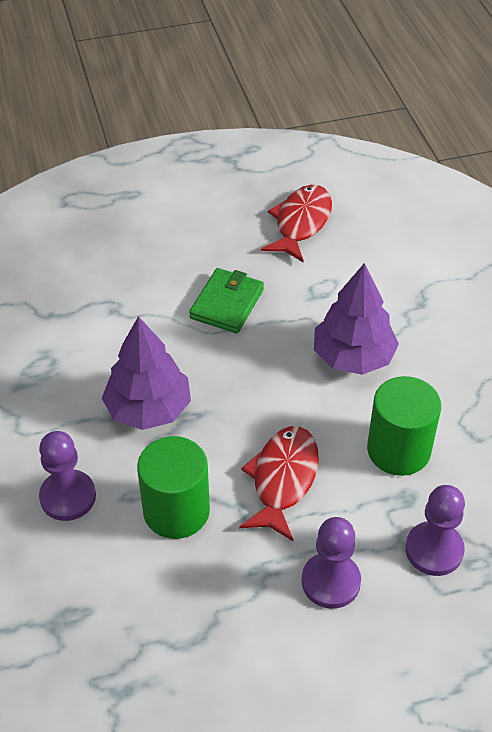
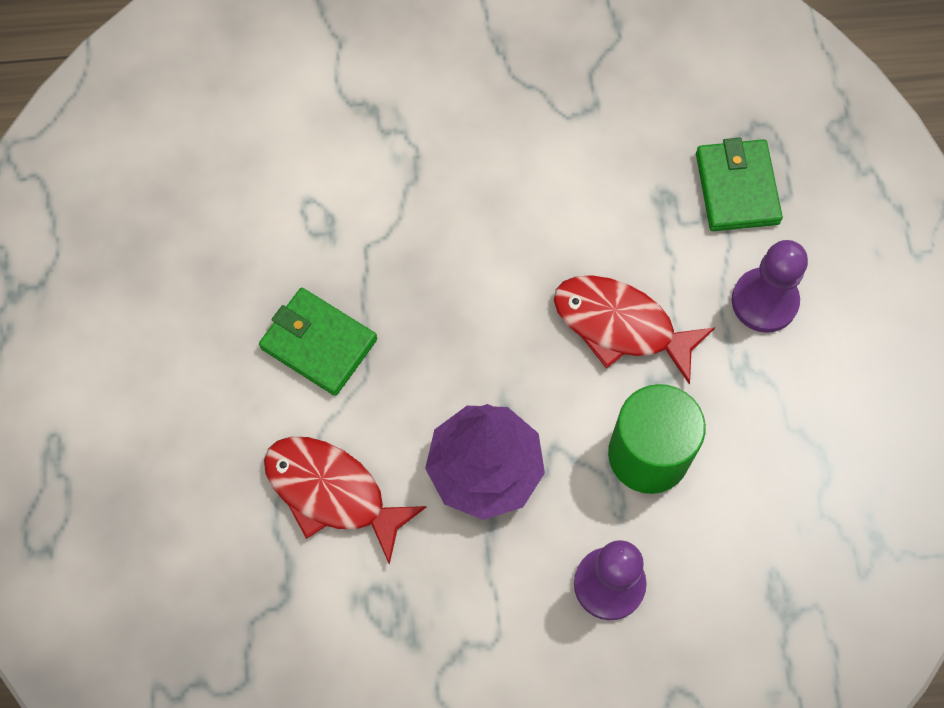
camera: 80 degrees left, 20 degrees up
(301, 223) = (184, 221): red fish -> red fish (332, 493)
(353, 357) = (445, 208): purple tree -> none
(398, 450) = (597, 191): green cylinder -> none
(434, 550) = (737, 188): purple pawn -> green wallet

